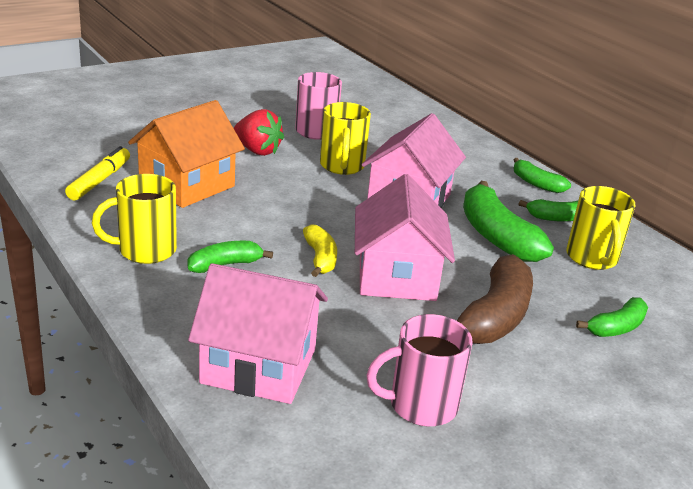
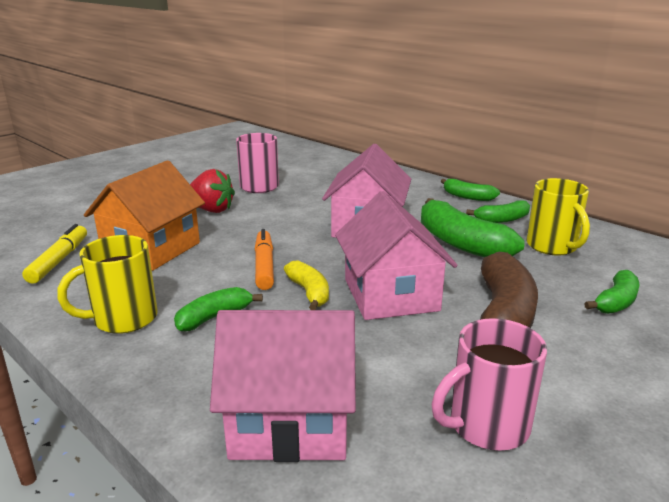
camera: 10 degrees left, 5 degrees down
(288, 223) = (264, 266): none -> orange marker
(342, 166) = (294, 210): yellow mug -> none

